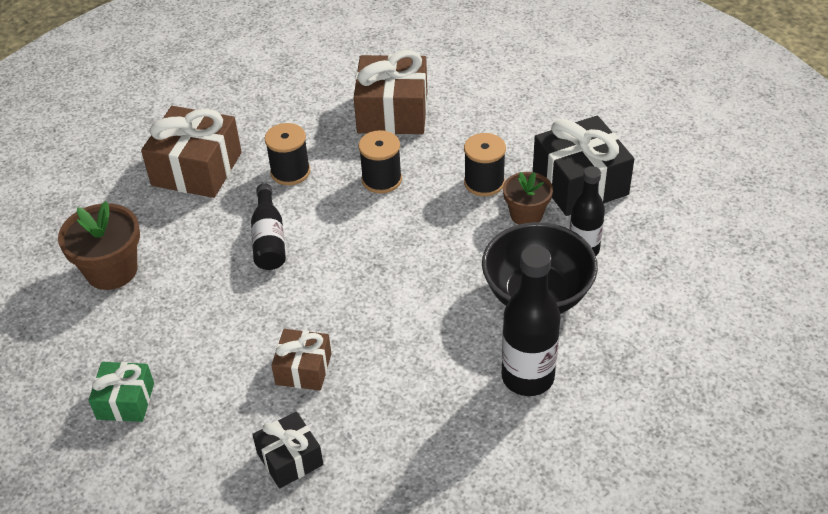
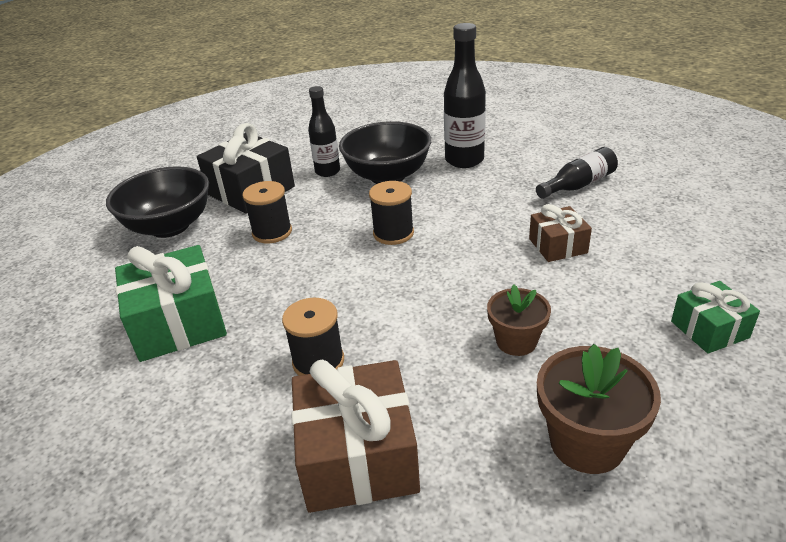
camera: 115 degrees left, 10 degrees down
(269, 239) = (433, 330): black bottle -> black bottle (578, 185)
(290, 459) = (637, 220): black gift -> none
(381, 180) = (297, 290): black spool -> black spool (393, 233)
(392, 112) = (178, 323): brown gift -> green gift
(526, 214) = (302, 202): brown flower pot -> brown flower pot (516, 341)
(545, 121) = (169, 226): none -> black bowl

